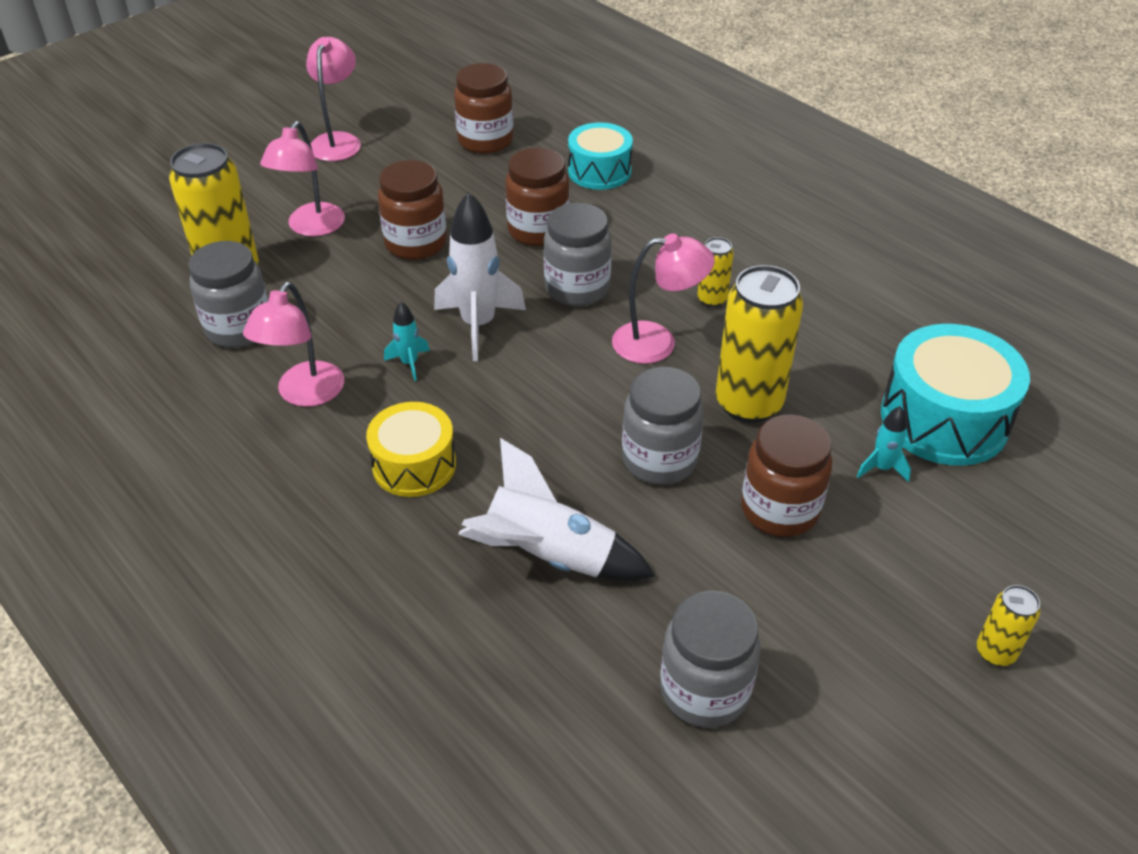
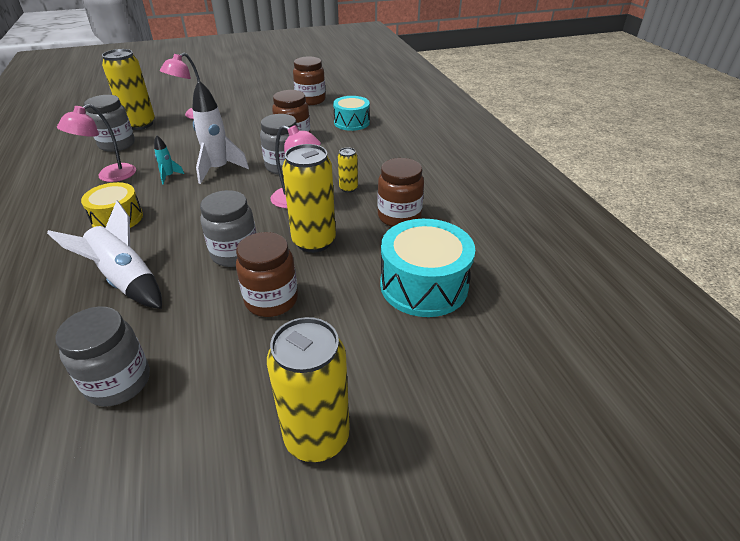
camera: 25 degrees right, 5 degrees down
(338, 141) = (245, 88): pink lamp -> none
(416, 243) = (231, 131): brown jar -> brown jar (399, 217)
(881, 468) = (356, 299): turquoise rocket -> none
(995, 652) = (317, 437): yellow can -> yellow can, size x2.05

